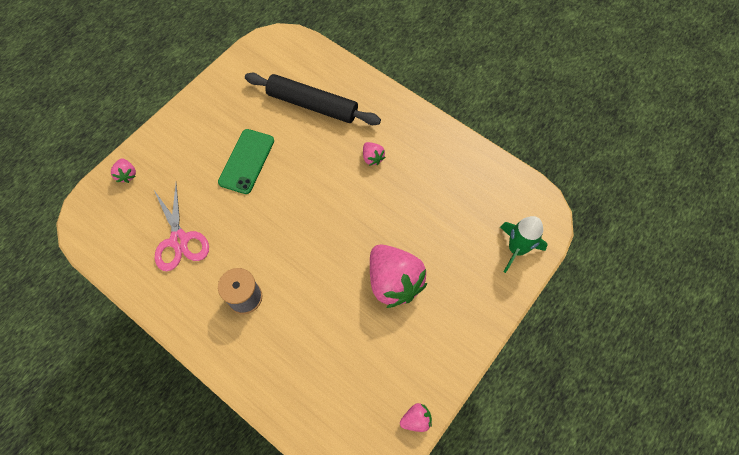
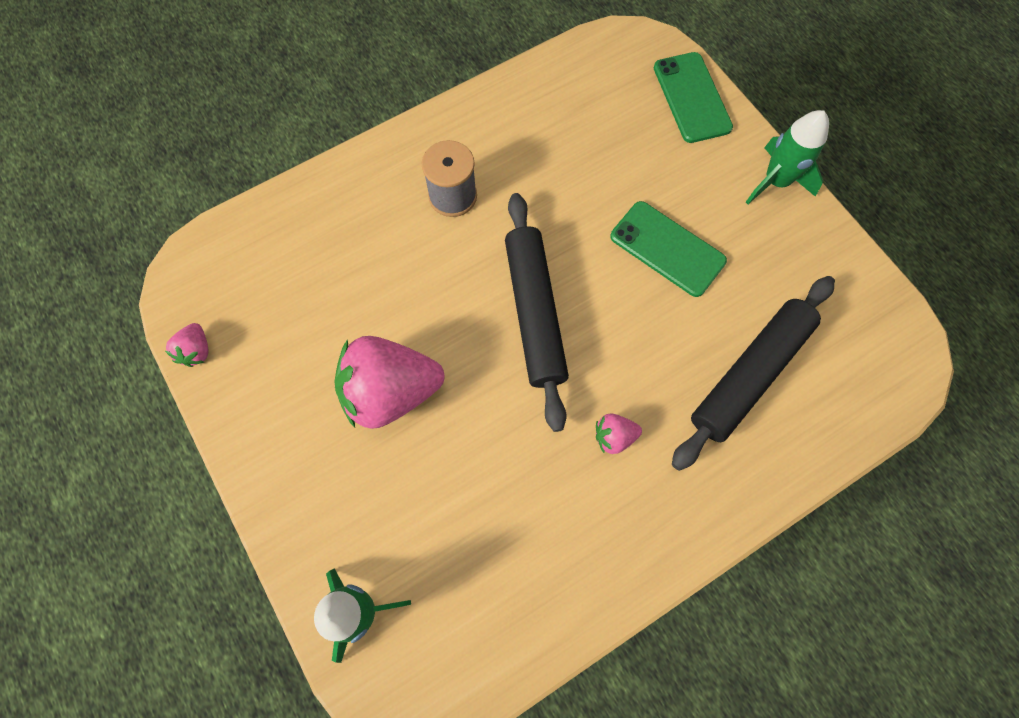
camera: 110 degrees right, 5 degrees up
(127, 175) = (692, 97): pink strawberry -> green phone
(179, 240) = (566, 139): pink scissors -> none
(182, 116) = (776, 181): none -> green rocket
(313, 219) = (535, 313): none -> black rolling pin

